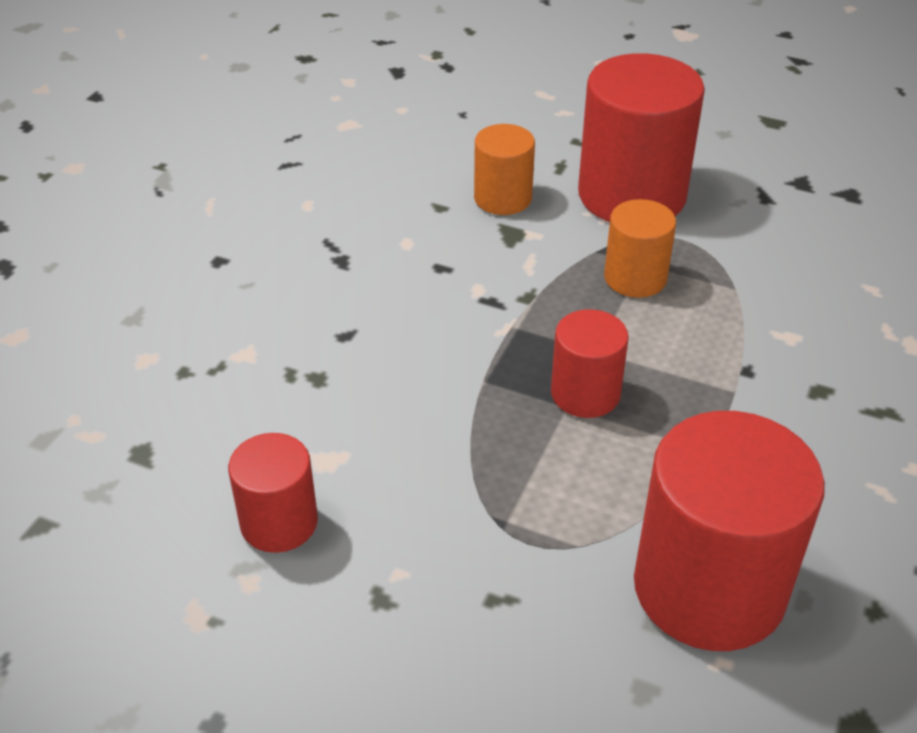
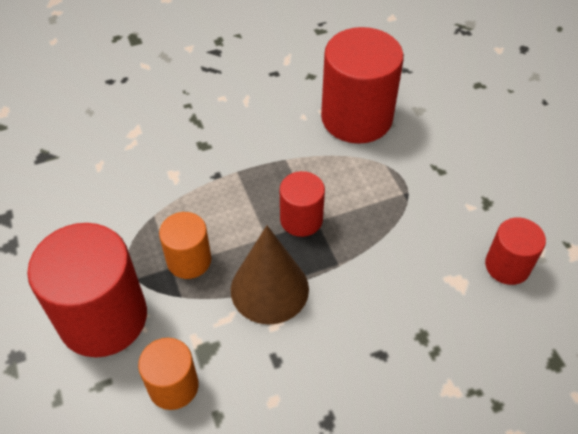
camera: 135 degrees left, 10 degrees up
(523, 310) = (269, 289): none -> brown cone

